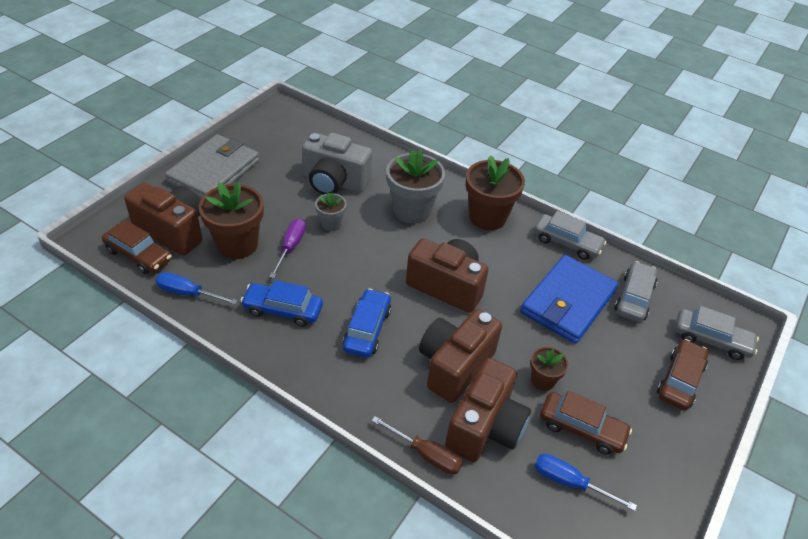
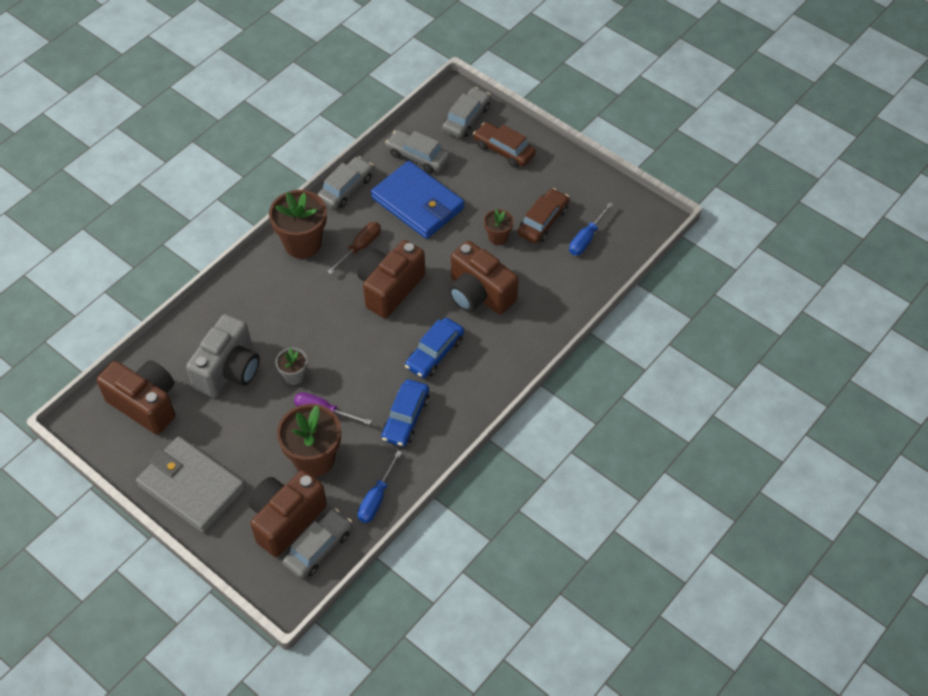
camera: 80 degrees left, 10 degrees up
(138, 255) = (318, 548): brown car -> grey car
(367, 329) = (435, 353): blue car -> blue car turned 75 degrees counterclockwise
(412, 210) = (284, 305): grey flower pot -> none
(426, 454) = (560, 323): brown screwdriver -> brown screwdriver (360, 247)
(485, 427) = (538, 282): brown camera -> brown camera (145, 404)

